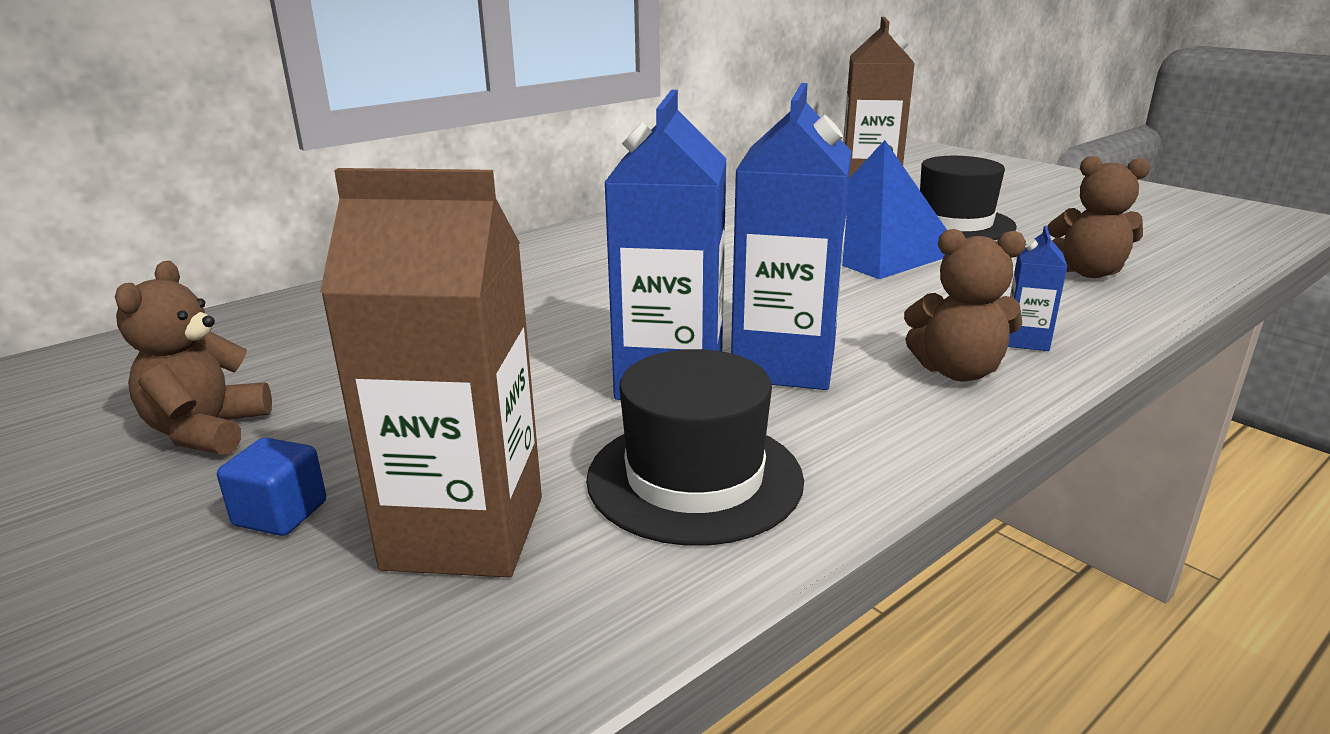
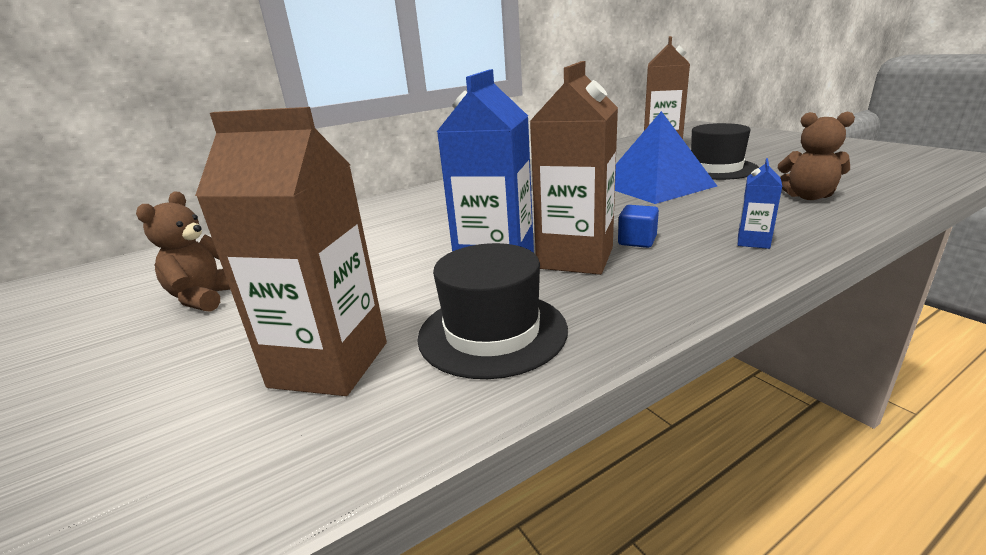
camera: 10 degrees right, 0 degrees up
(280, 514) = (224, 348): blue cube -> blue cube (637, 241)
(784, 365) = (575, 258): blue carton -> brown carton
(957, 371) = (698, 262): brown teddy bear -> none

